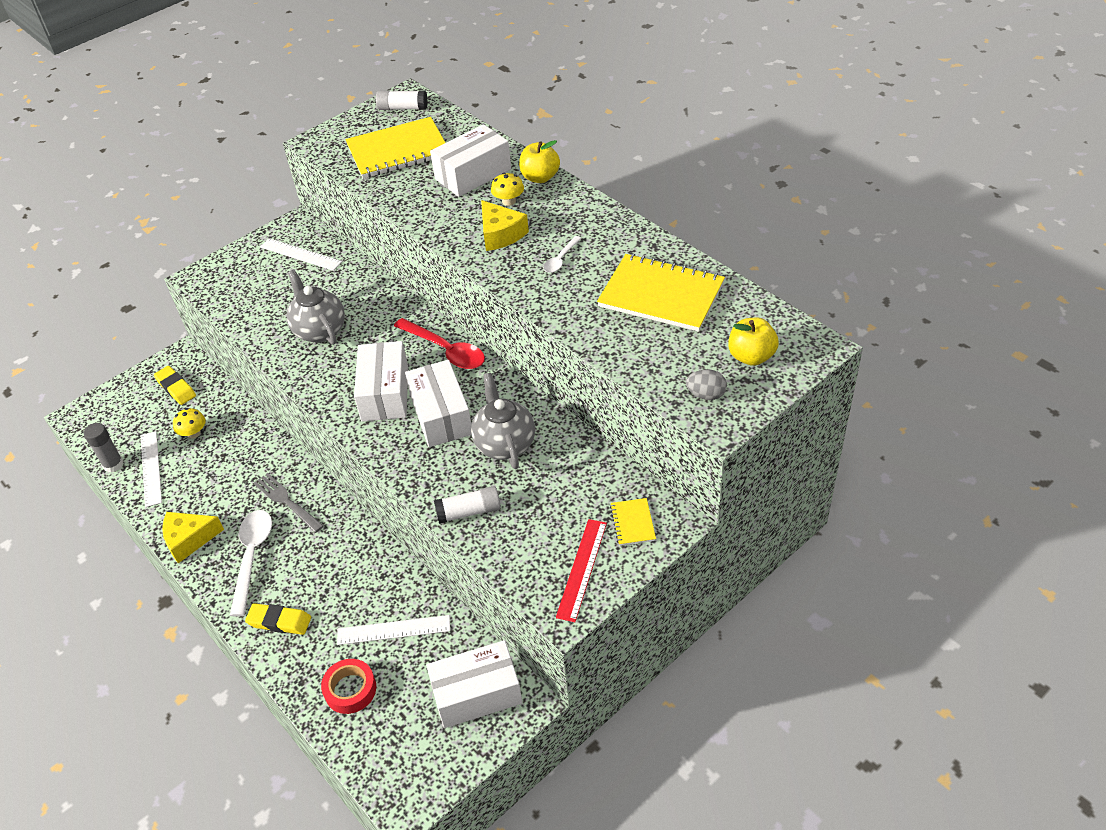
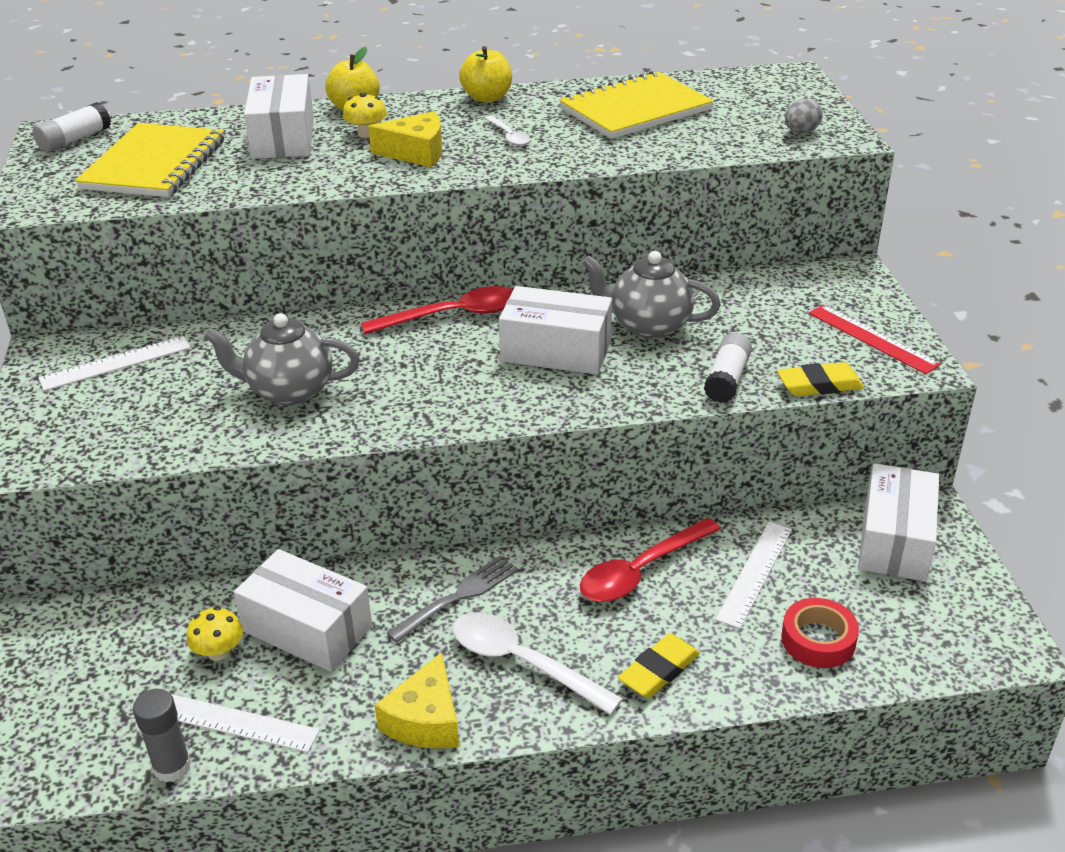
camera: 60 degrees left, 10 degrees down
(176, 388) = (98, 643): yellow eraser -> yellow eraser (819, 385)
(287, 501) = (457, 597): grey fork -> grey fork turned 150 degrees clockwise
(360, 572) = (641, 571): none -> red spoon
(385, 393) = (470, 377): white box -> white box (307, 629)
(632, 523) = (836, 292): yellow notebook -> none
(751, 356) = (773, 100): yellow apple -> yellow apple (487, 98)

